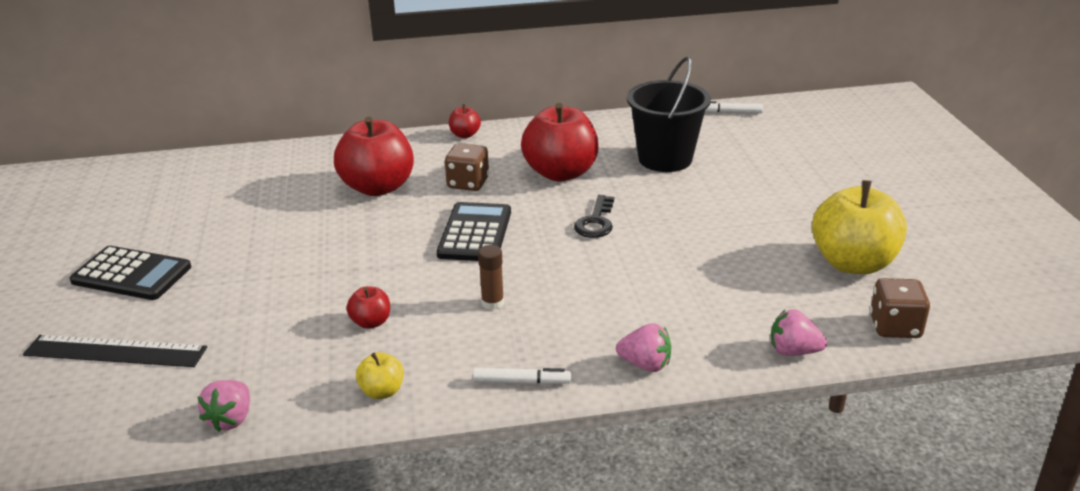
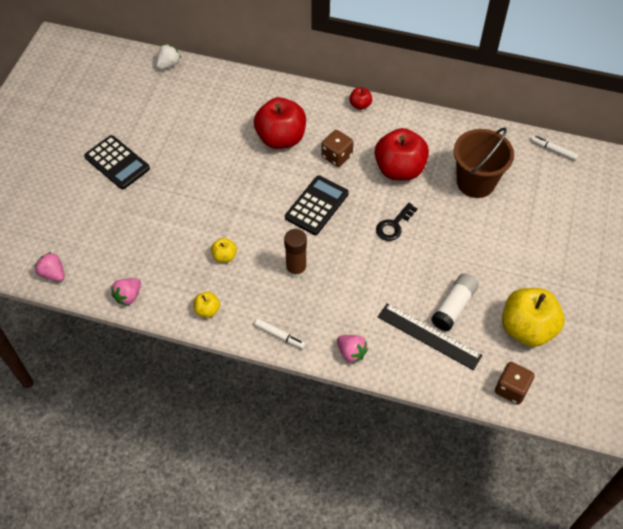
camera: 25 degrees right, 25 degrees up
(115, 351) = (91, 222): black ruler -> black ruler (429, 336)
(167, 163) = (169, 64): none -> white strawberry
(371, 322) = (224, 256): red apple -> yellow apple
(492, 303) = (296, 269): brown glue stick -> brown glue stick, size x1.51
(665, 159) = (475, 182): black bucket -> brown bucket
(742, 272) = (453, 307): none -> white glue stick
(793, 351) = (438, 380): pink strawberry -> pink strawberry (53, 274)

